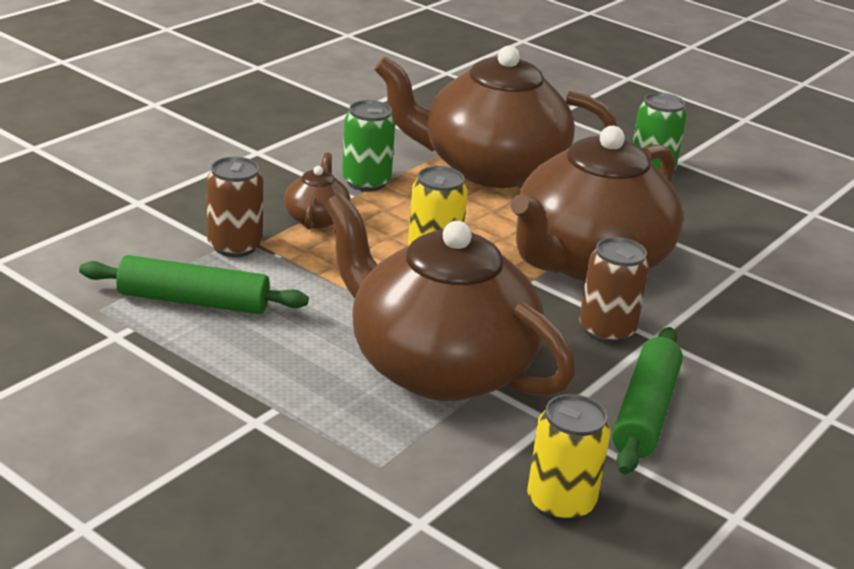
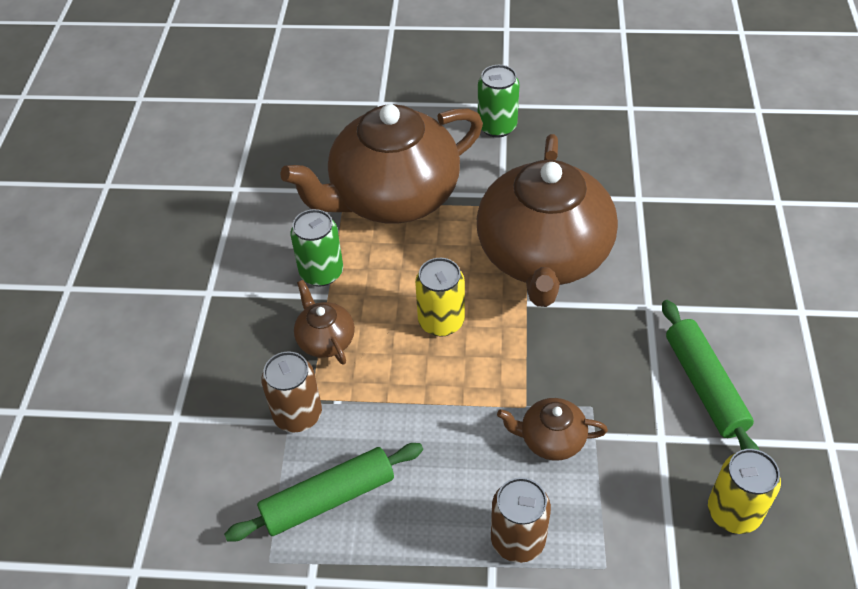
camera: 30 degrees left, 20 degrees up
(438, 367) = (551, 439): brown teapot -> brown teapot, size x0.42
(606, 330) = (615, 321): brown can -> brown can (518, 540)

